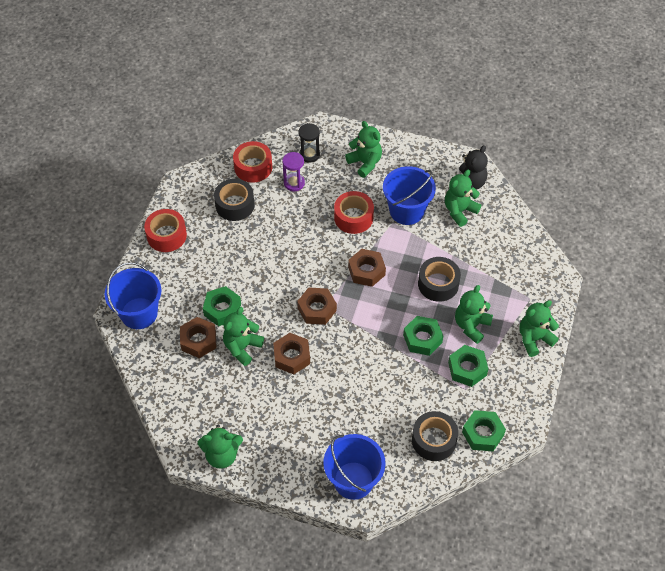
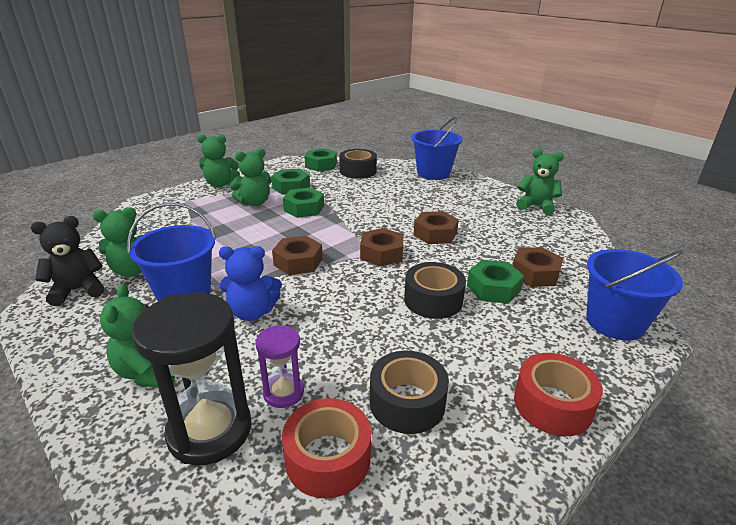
camera: 150 degrees left, 25 degrees down
(242, 347) = (484, 254): green teddy bear -> none
(309, 154) = (210, 430): black hourglass -> black hourglass, size x1.85
(353, 217) = (252, 312): red tape -> blue teddy bear
(438, 284) = (243, 231): black tape -> black tape (433, 300)

